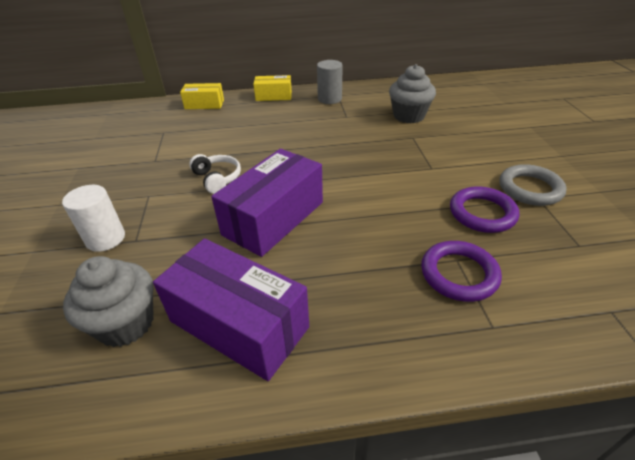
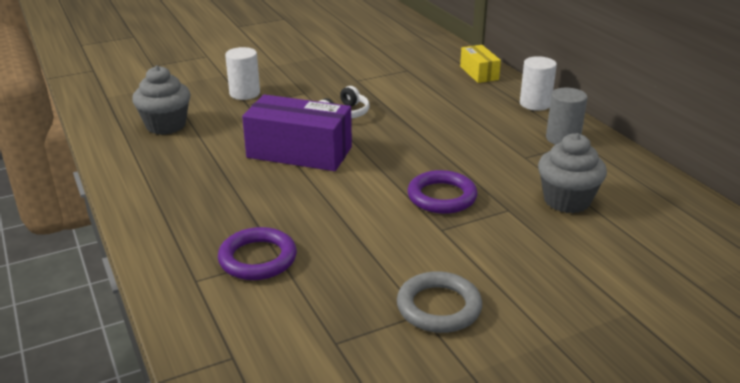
camera: 70 degrees right, 10 degrees down
(239, 324) = (173, 164): purple box -> none
(273, 96) = (535, 104): yellow box -> white cylinder
(482, 213) = (365, 270): purple ring -> purple ring (442, 197)

